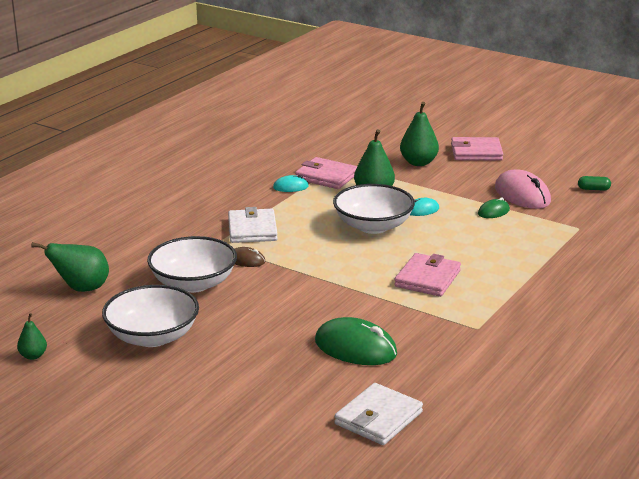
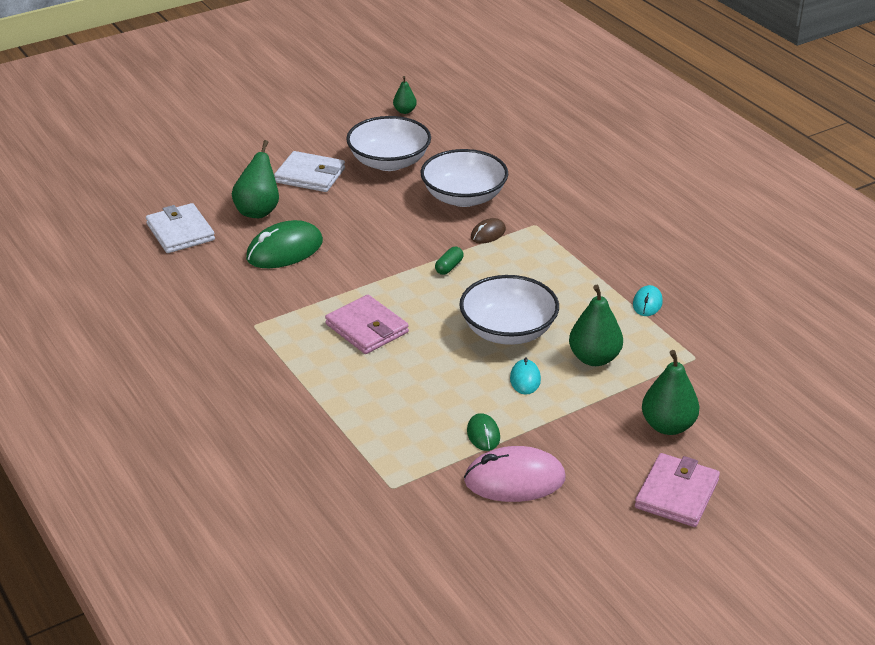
camera: 115 degrees right, 10 degrees up
(81, 289) = (497, 144): green pear -> green pear (258, 211)
(252, 229) = (553, 252): white wallet -> white wallet (310, 175)
(326, 177) = (663, 337): pink wallet -> none
(593, 189) = (489, 557): green capsule -> green capsule (449, 267)

